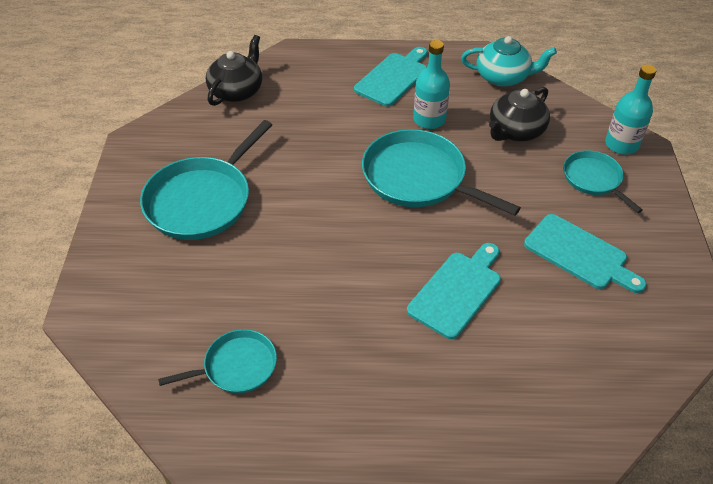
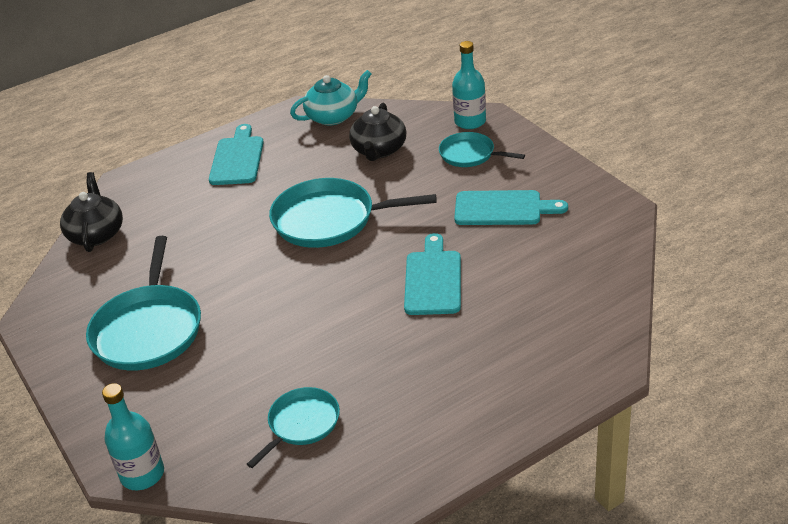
camera: 30 degrees left, 10 degrees down
(429, 119) = (299, 175): turquoise bottle -> turquoise bottle (142, 474)

